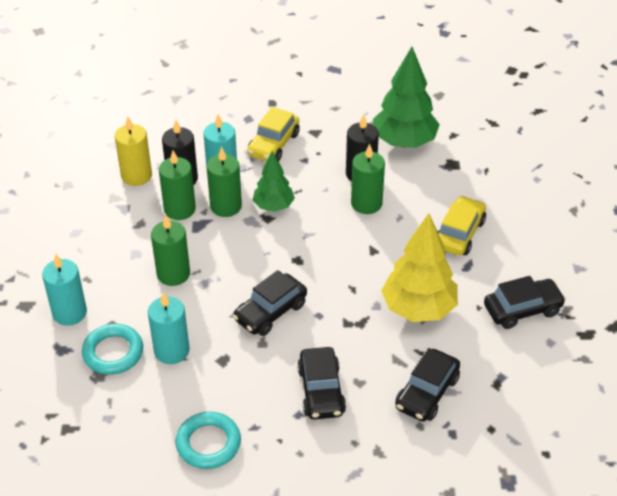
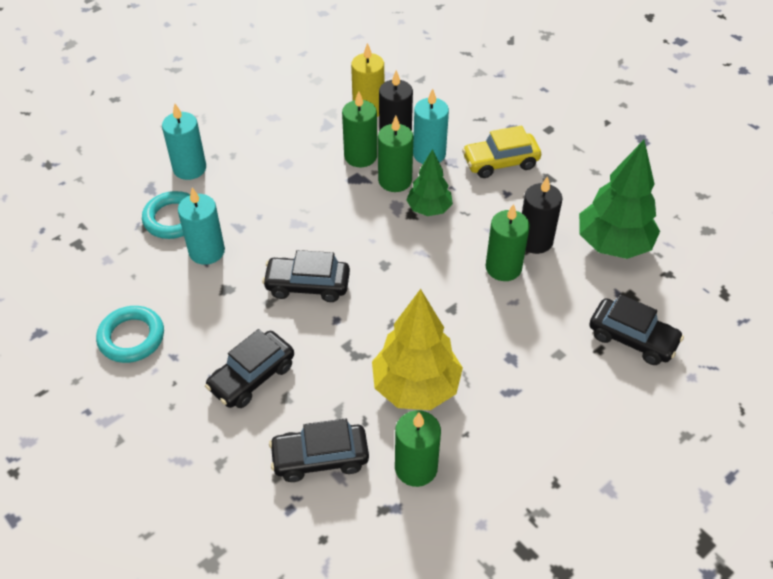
camera: 50 degrees right, 5 degrees up
(173, 274) = (287, 199): green candle -> green candle (416, 468)
(459, 233) = (544, 359): yellow car -> none
(522, 309) = (500, 473): black car -> black car (632, 338)

